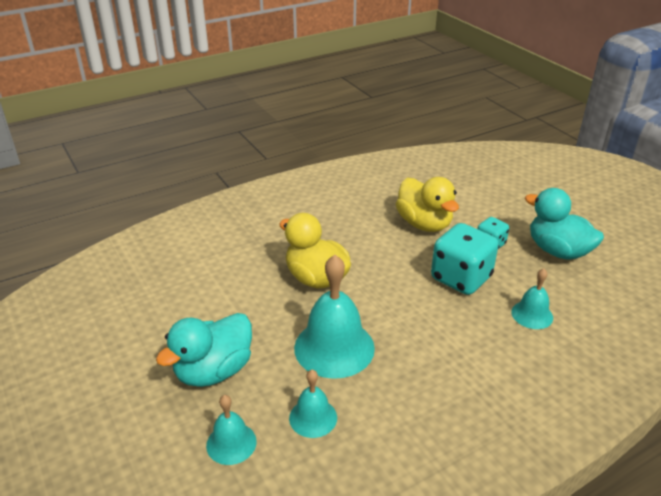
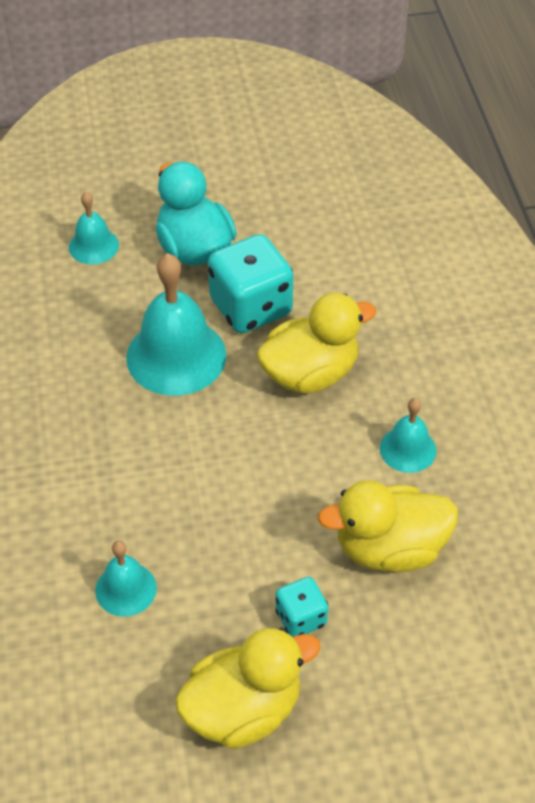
camera: 110 degrees right, 15 degrees up
(313, 417) = (88, 311): turquoise bell -> turquoise bell (408, 449)
(461, 278) = (238, 538): turquoise dice -> turquoise dice (251, 307)
(557, 251) = (243, 710): turquoise duck -> yellow duck

